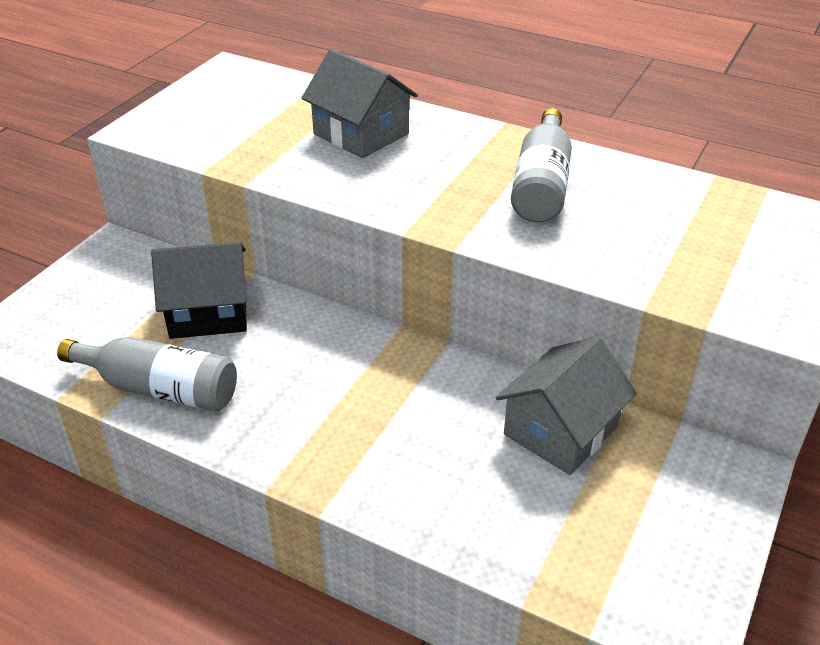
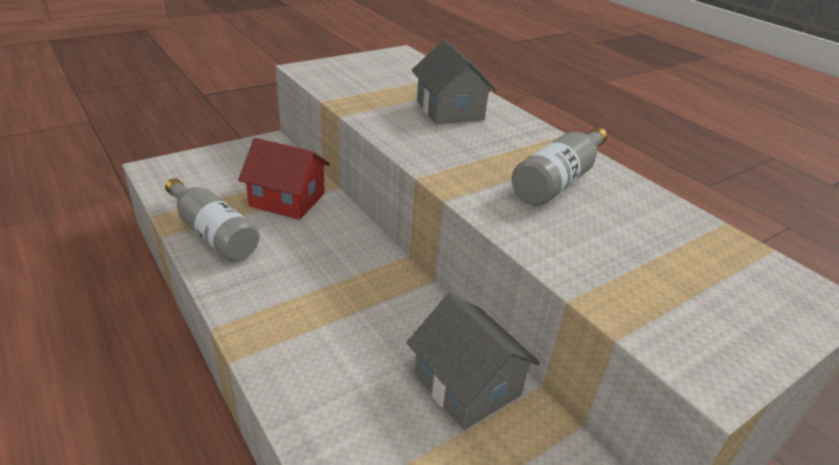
camera: 25 degrees right, 5 degrees down
(208, 312) = (287, 200): black house -> red house
(561, 430) = (467, 384): grey house -> grey house turned 75 degrees clockwise

